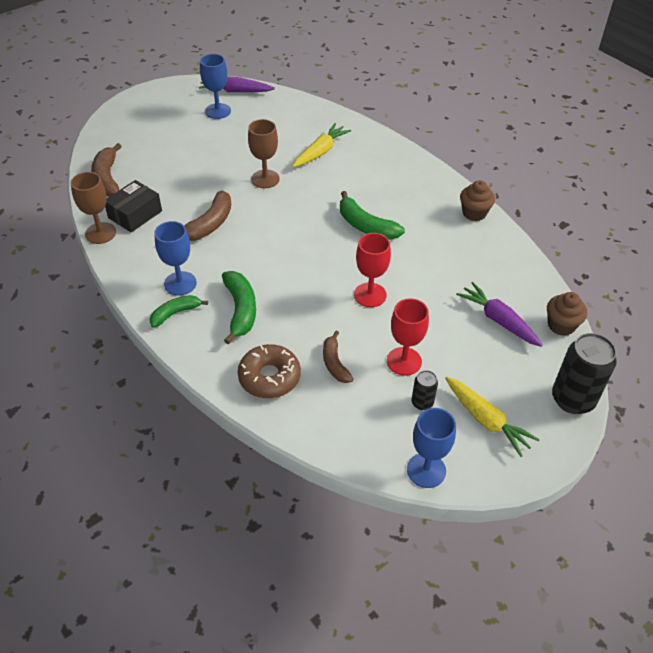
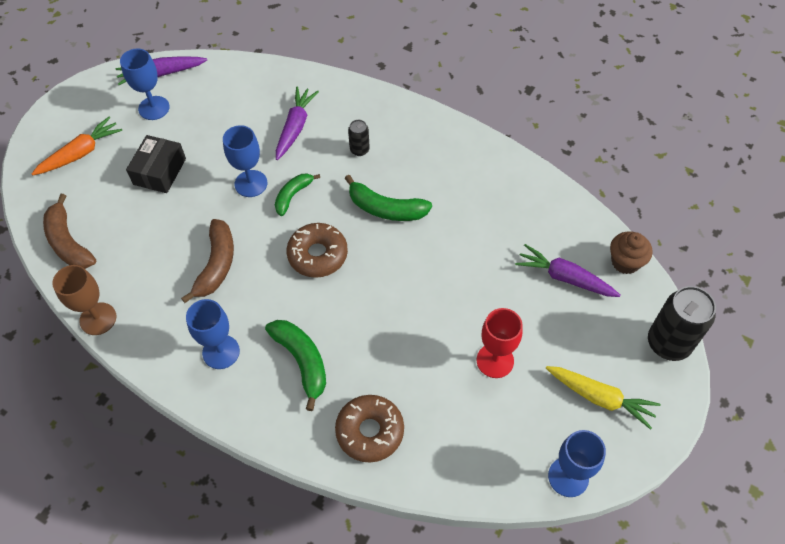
camera: 20 degrees left, 10 degrees up
(135, 214) = (126, 280): black box -> black box (160, 171)
(147, 125) = (80, 153): none -> orange carrot
(175, 313) = (234, 391): green banana -> green banana (293, 196)
(265, 179) = (251, 183): brown goblet -> blue goblet
(292, 241) = (318, 255): none -> brown donut
(320, 152) = (295, 128): yellow carrot -> purple carrot
(335, 363) = (428, 389): brown banana -> none
(370, 295) = (427, 293): red goblet -> none
(422, 402) = (532, 402): black can -> black can (359, 150)
(474, 213) = (488, 155): brown cupcake -> none

